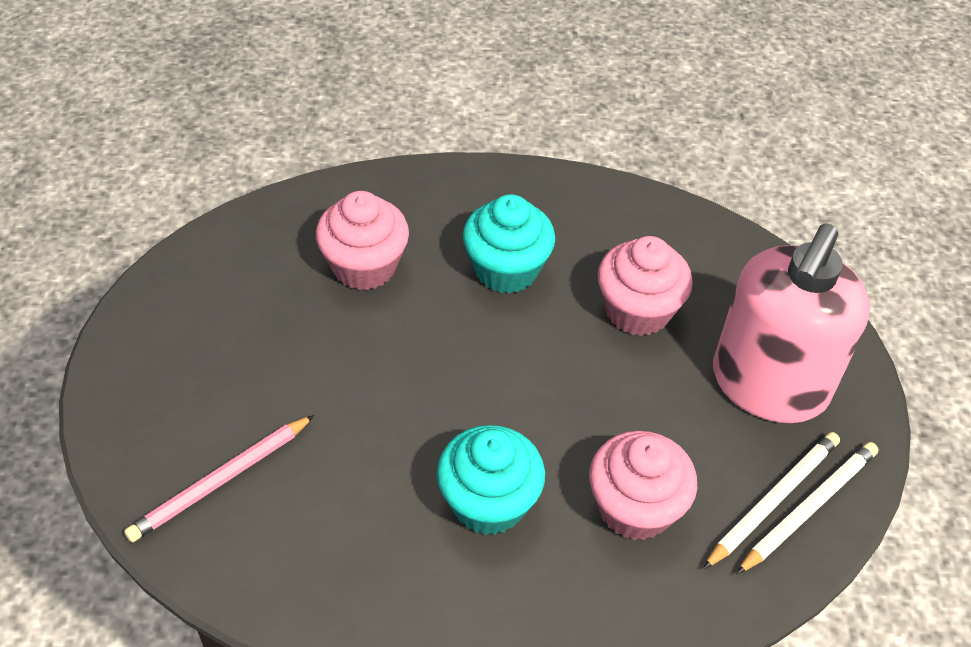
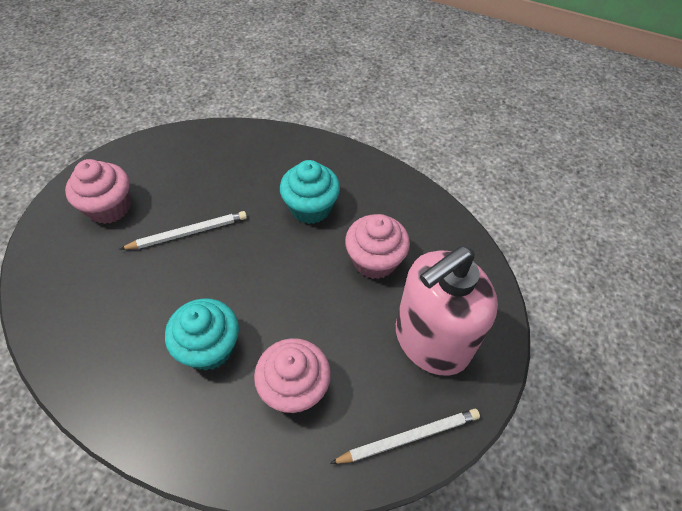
camera: 25 degrees right, 5 degrees up
(221, 481) = (76, 275): pink pencil -> none
(364, 266) = (232, 179): pink cupcake -> pink cupcake (109, 207)
(772, 500) = (387, 421): white pencil -> white pencil (188, 232)

